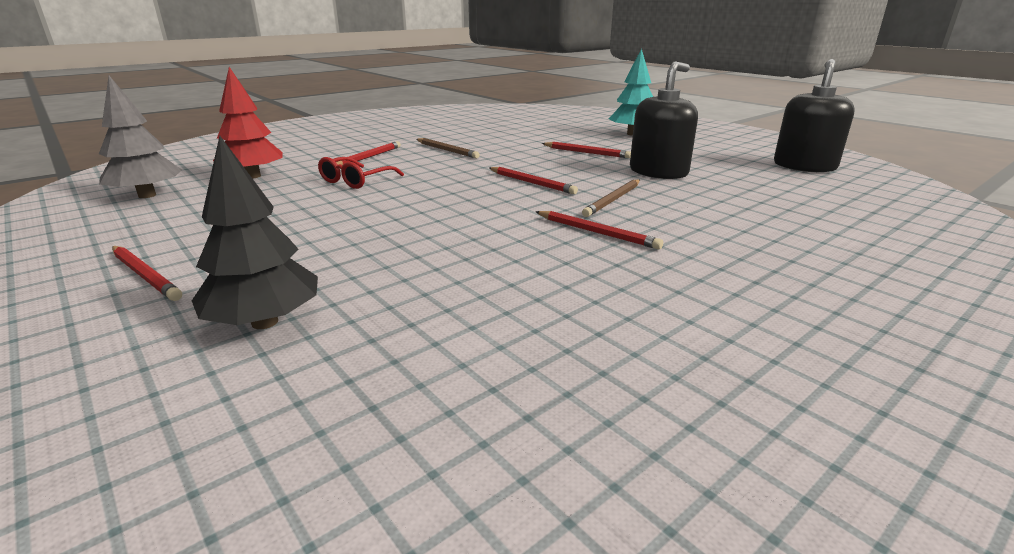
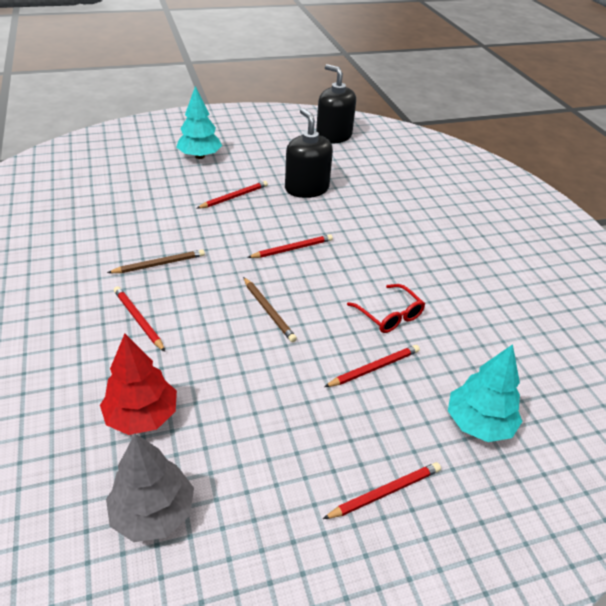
camera: 70 degrees left, 15 degrees up
(264, 322) = (478, 424): black tree -> turquoise tree
(356, 180) = (216, 341): red glasses -> red glasses (389, 315)
(596, 232) = (402, 257): red pencil -> red pencil (374, 368)
(613, 200) = (351, 229): brown pencil -> brown pencil (268, 311)

